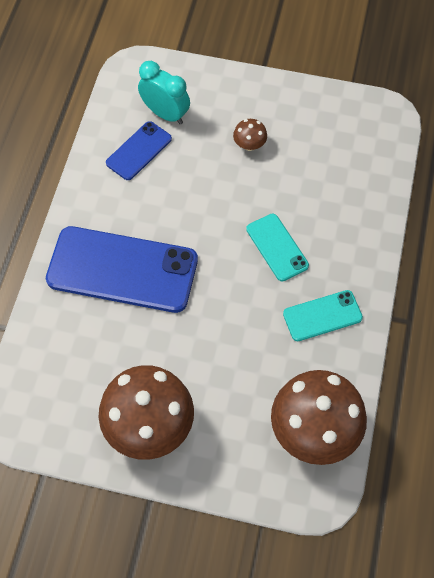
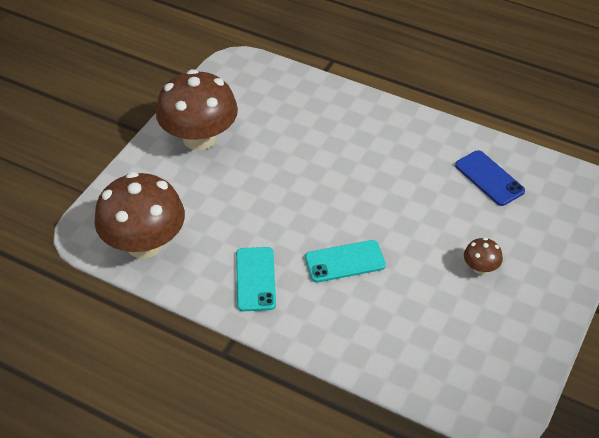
camera: 105 degrees right, 15 degrees down
(122, 270) = (355, 145): blue phone -> none
(165, 114) = (534, 206): turquoise clock -> none

